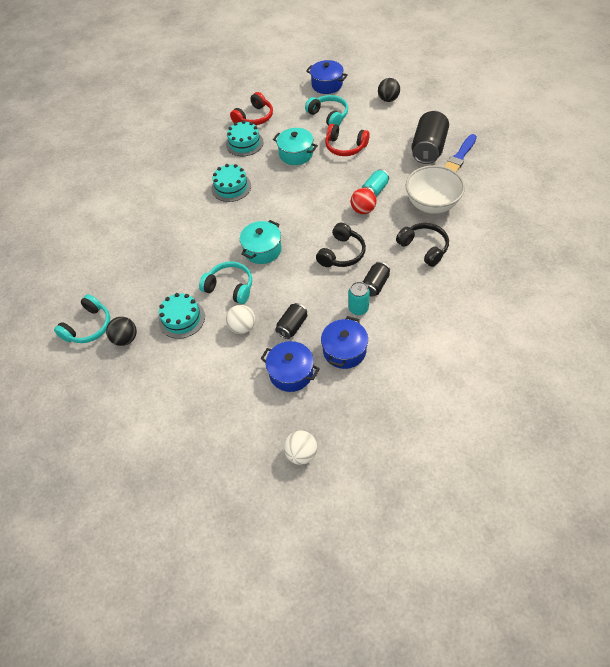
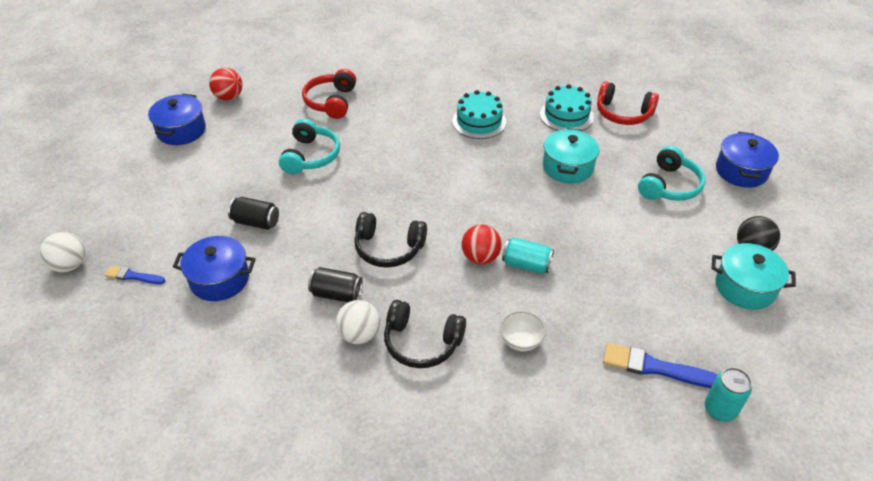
camera: 70 degrees right, 10 degrees down
(88, 327) = (243, 69): turquoise headphones -> none
(126, 339) = (229, 97): black ball -> red ball
(182, 319) = (259, 129): turquoise cake -> none
(242, 327) = (251, 179): white ball -> white ball (359, 335)
(262, 250) = (377, 171): turquoise pot -> turquoise pot (745, 287)
(291, 373) = (184, 234): blue pot -> blue pot (181, 130)
(326, 407) = (133, 276): none -> blue brush
(345, 147) = (608, 216): red headphones -> red headphones (331, 102)
(358, 308) = (291, 282): turquoise can -> turquoise can (720, 409)
(424, 248) = (422, 342): black headphones -> black headphones turned 75 degrees clockwise
(428, 149) = (654, 320): black can -> none
(431, 204) = (521, 341): white bowl -> white bowl, size x0.47

